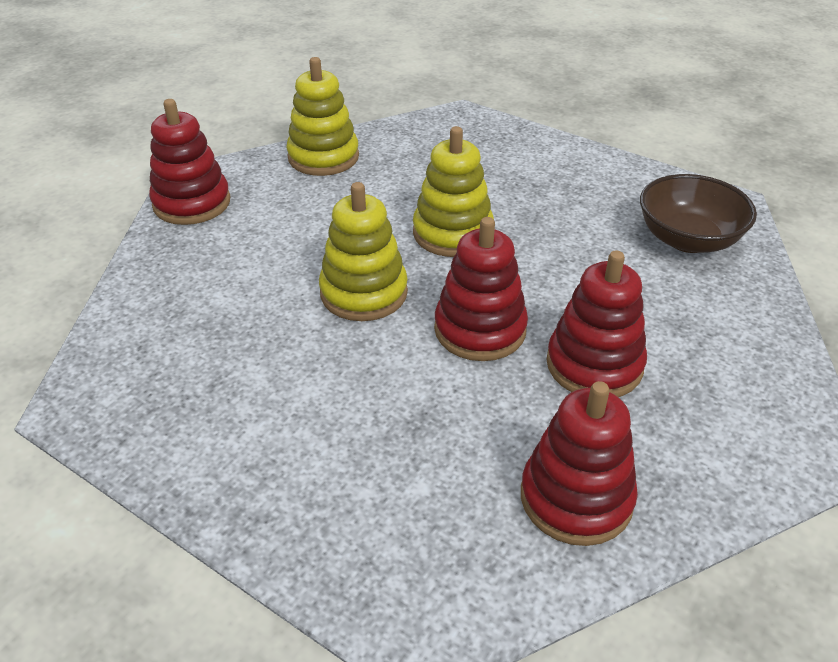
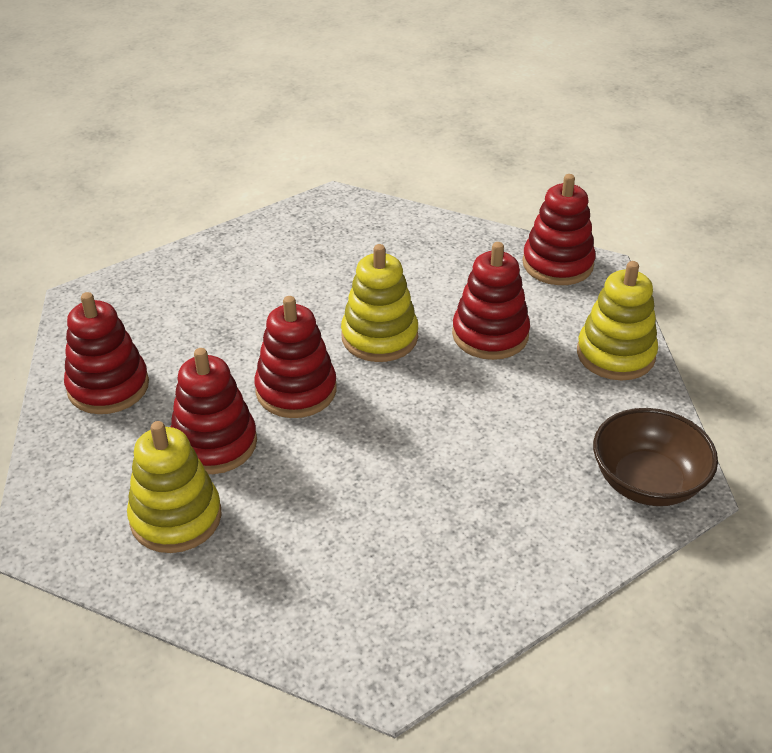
camera: 110 degrees right, 0 degrees up
(326, 224) = (490, 335): none -> red stacking toy
(452, 233) = (439, 412): yellow stacking toy -> yellow stacking toy (176, 517)
(688, 239) = (339, 595): brown bowl -> brown bowl (647, 482)

